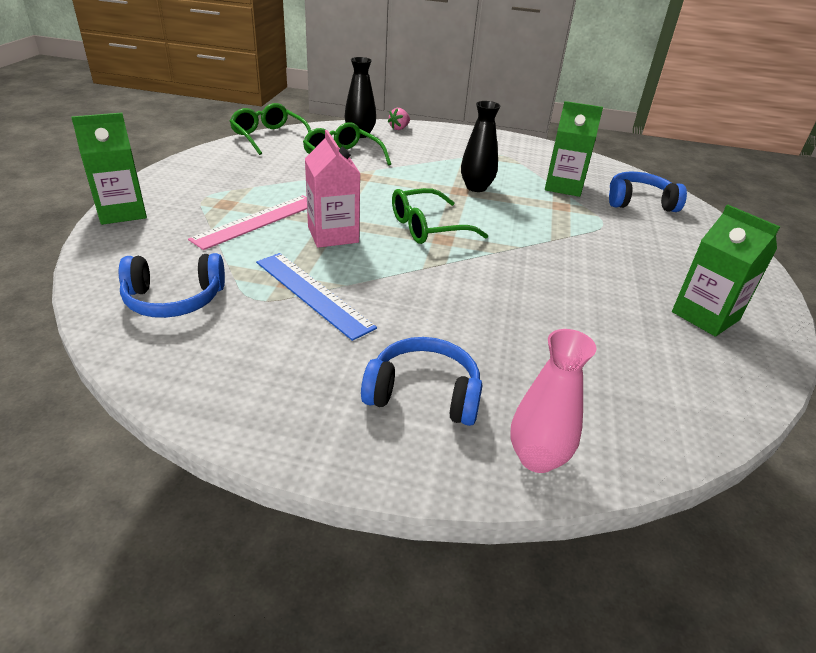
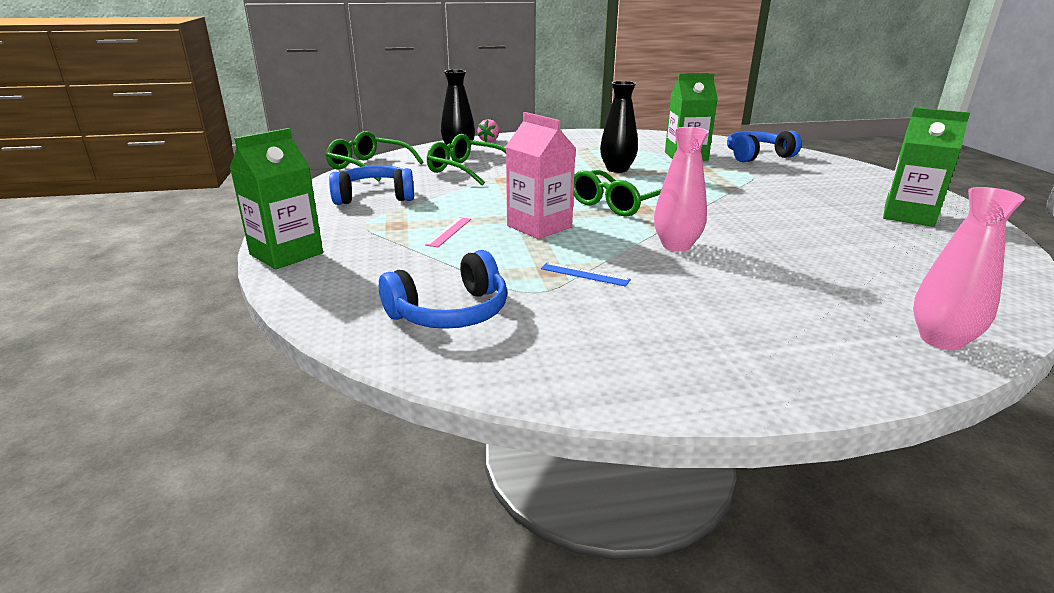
camera: 20 degrees left, 10 degrees down
(257, 221) = (449, 232): pink ruler -> pink ruler, size x0.49
(312, 294) = (584, 274): blue ruler -> blue ruler, size x0.49
(423, 394) = (790, 322): blue headphones -> blue headphones (375, 197)
(425, 286) = (676, 245): none -> pink vase

